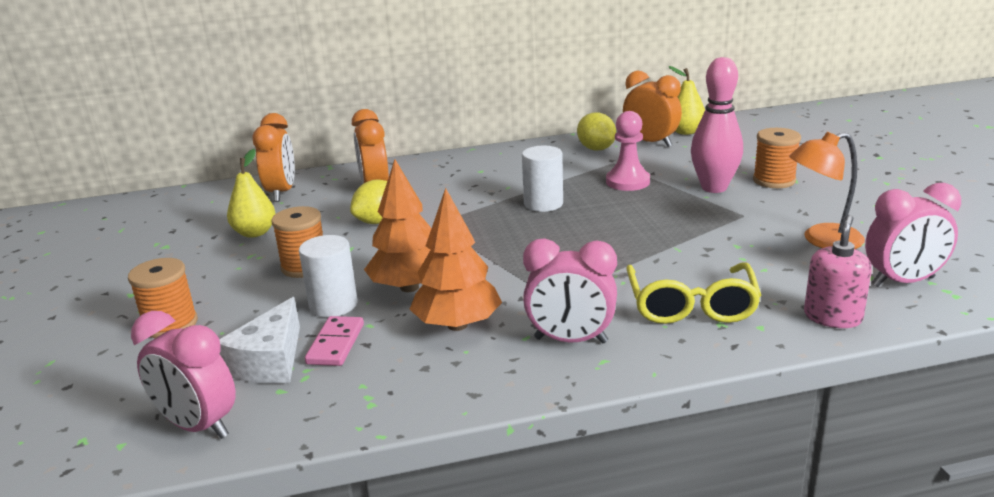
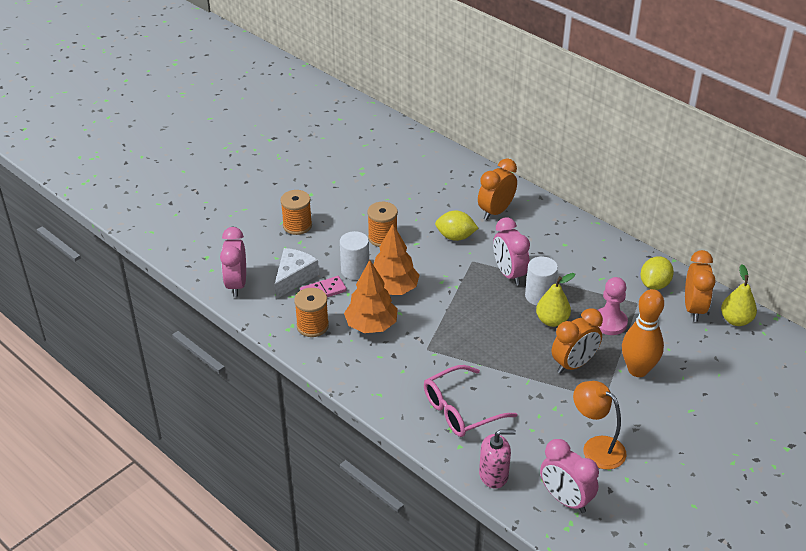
camera: 55 degrees right, 15 degrees up
(255, 233) = (402, 196): yellow pear -> yellow pear (552, 320)
(270, 361) = (294, 277): white cheese -> white cheese turned 135 degrees clockwise
(281, 193) = (456, 176): orange clock -> orange clock (574, 364)
(570, 340) = (388, 374): pink clock -> pink clock (509, 274)
(691, 306) = (460, 410): yellow glasses -> pink glasses
(714, 188) = (638, 370): pink bowling pin -> orange bowling pin
(774, 180) = (679, 398): orange spool -> orange spool (312, 326)

